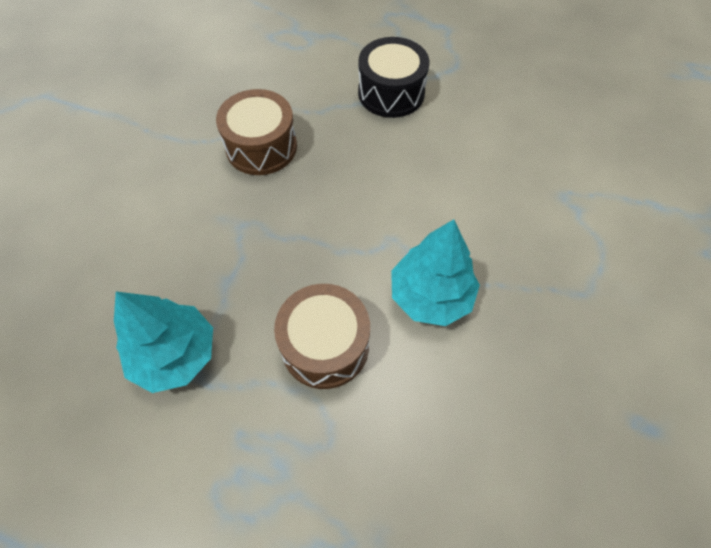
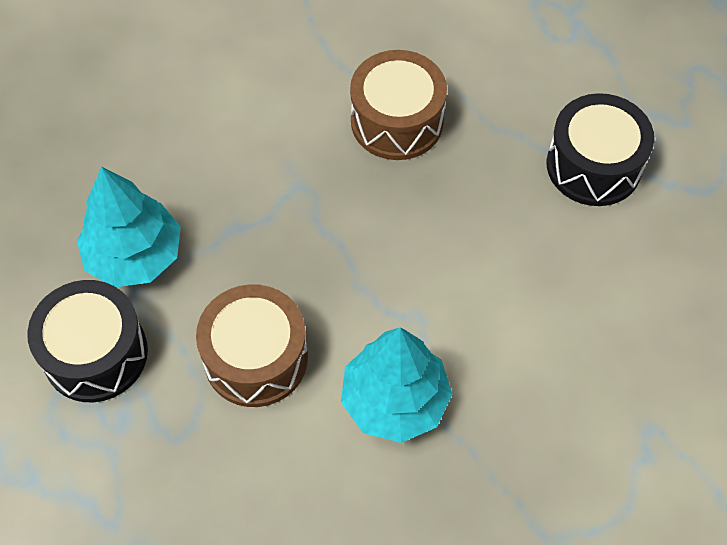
camera: 45 degrees right, 0 degrees up
(214, 442) = (95, 354): none -> black drum

